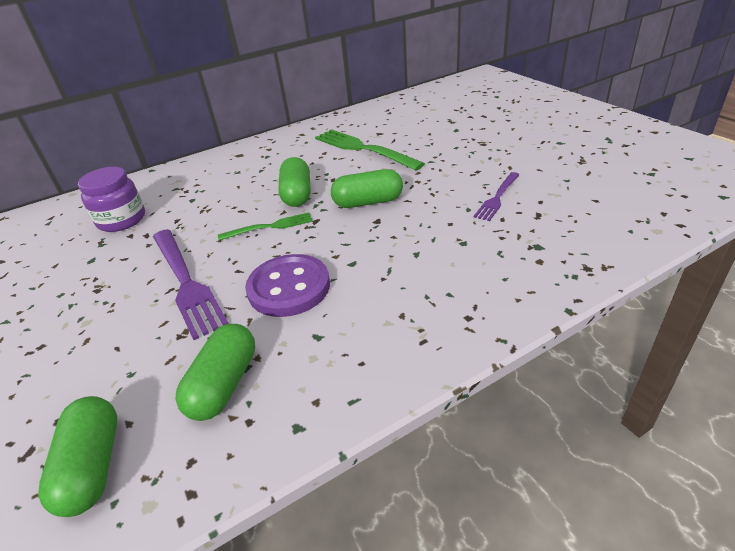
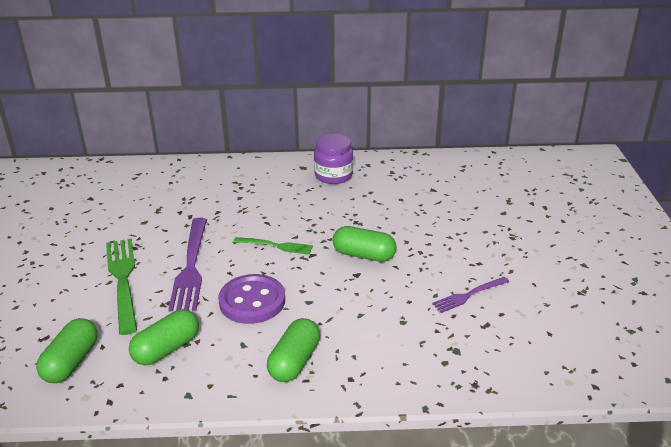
camera: 25 degrees right, 5 degrees down
(122, 220) = (182, 196): purple jar -> purple jar (333, 175)
(297, 194) = (317, 225): green capsule -> green capsule (294, 361)
(362, 149) = (404, 201): green fork -> green fork (122, 280)

